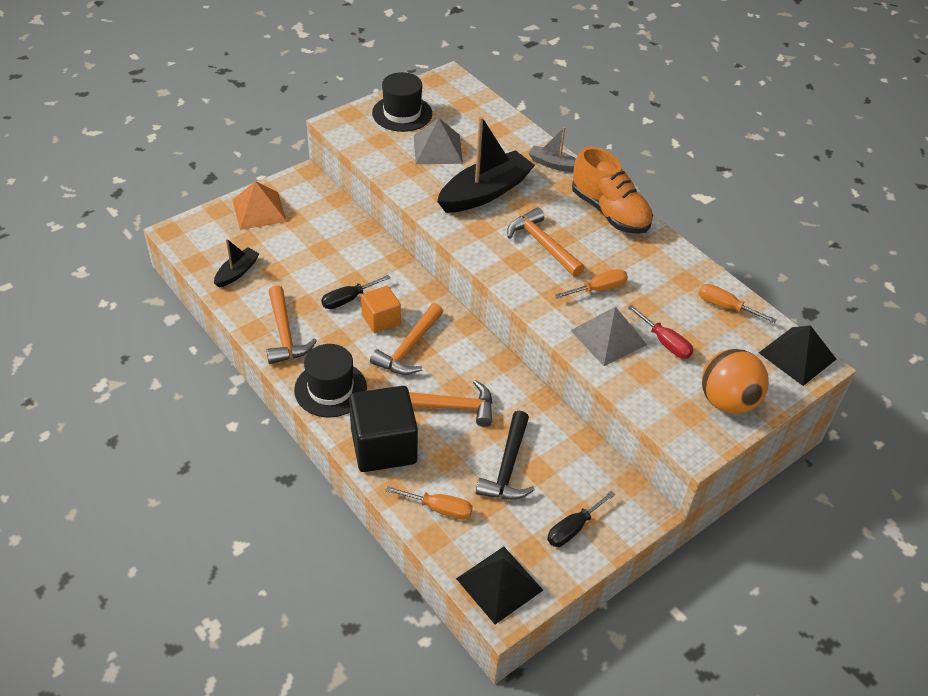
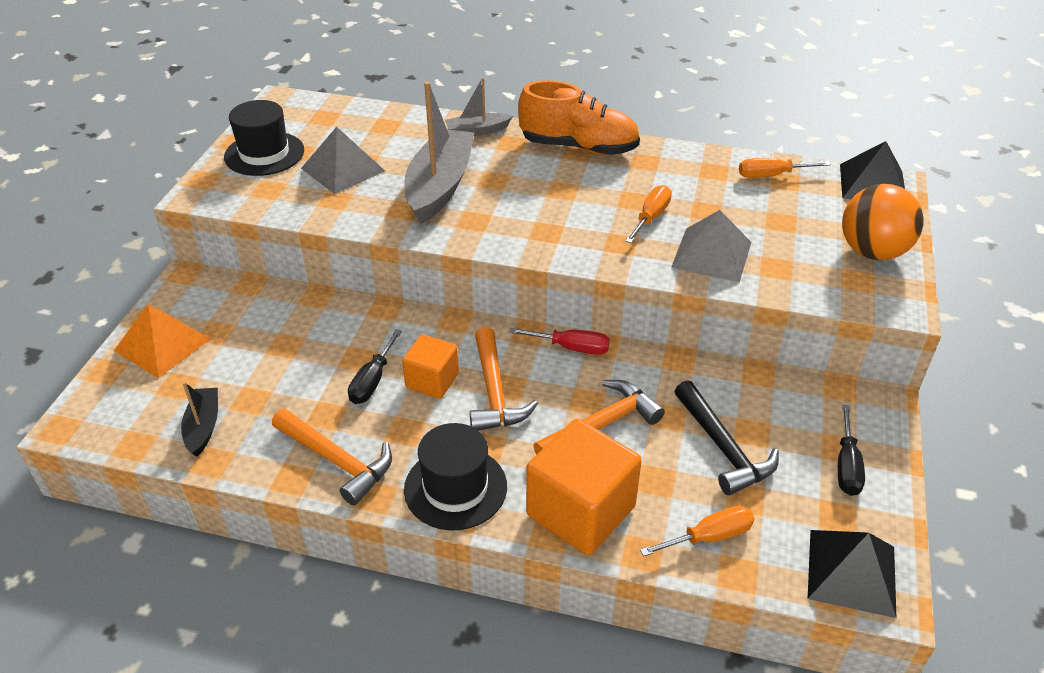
camera: 35 degrees left, 5 degrees down
(383, 446) = (580, 511): black cube -> orange cube
(485, 192) = (439, 186): black boat -> grey boat
(542, 245) = (552, 205): orange hammer -> none
(665, 342) = (763, 232): red screwdriver -> red screwdriver (571, 348)

